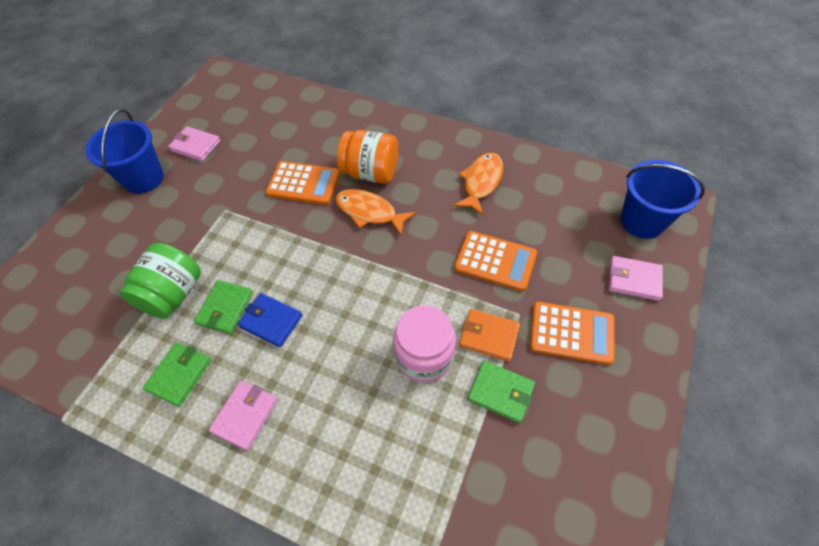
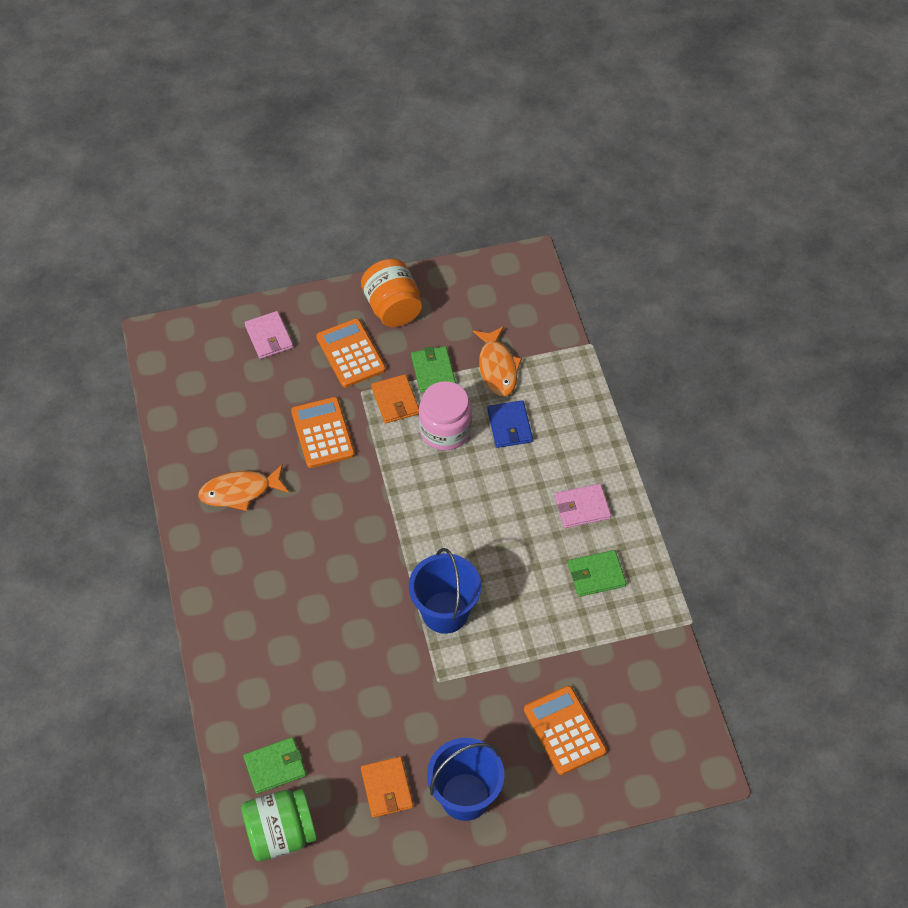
camera: 130 degrees left, 0 degrees up
(173, 294) = (547, 643): green jar -> green jar (281, 833)
(195, 146) = (386, 788): pink wallet -> orange wallet
(225, 308) = (524, 591): green wallet -> green wallet (275, 766)
(271, 321) = (505, 549): blue wallet -> blue wallet (509, 426)
(303, 183) = (354, 638): orange calculator -> orange calculator (564, 730)
(369, 212) = (344, 557): orange fish -> orange fish (497, 368)
(371, 173) = (296, 590): orange jar -> orange jar (392, 307)
(642, 221) = (199, 355): blue bucket -> blue bucket (445, 612)

